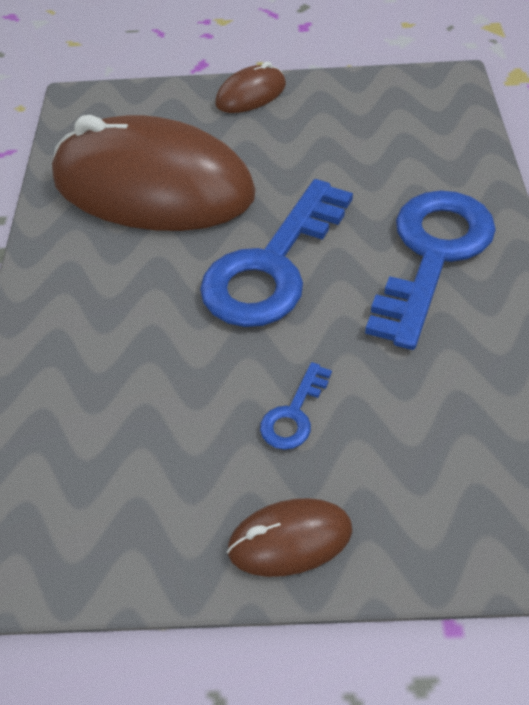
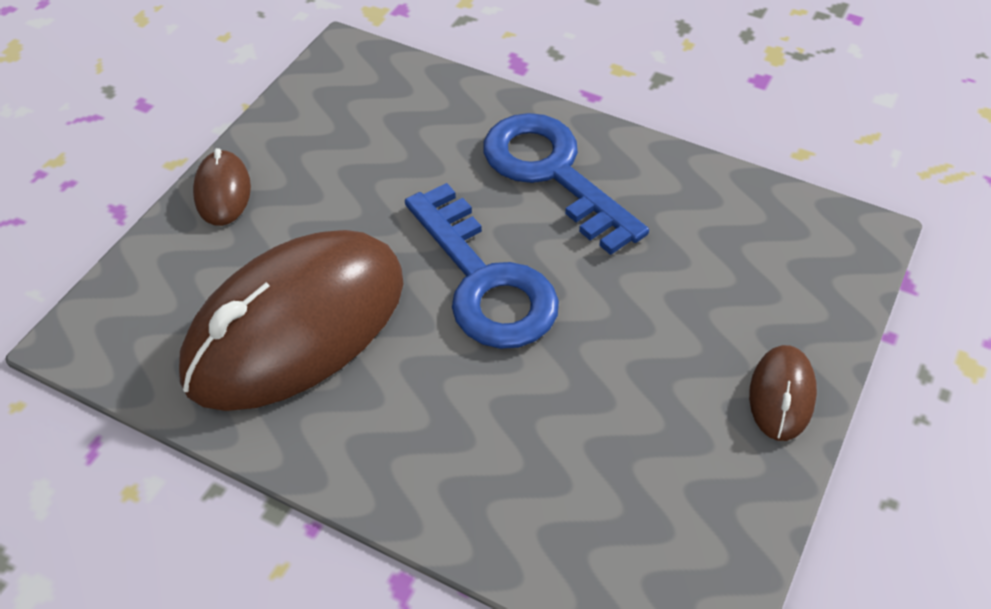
camera: 65 degrees left, 0 degrees up
(294, 414) = (663, 340): blue key -> none

